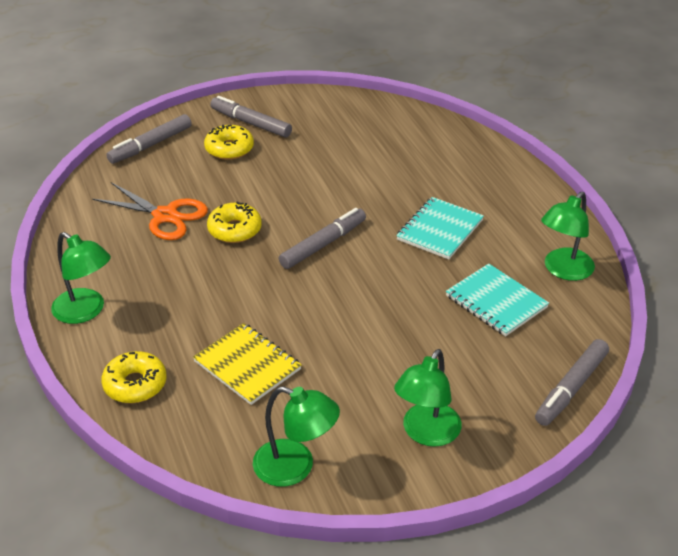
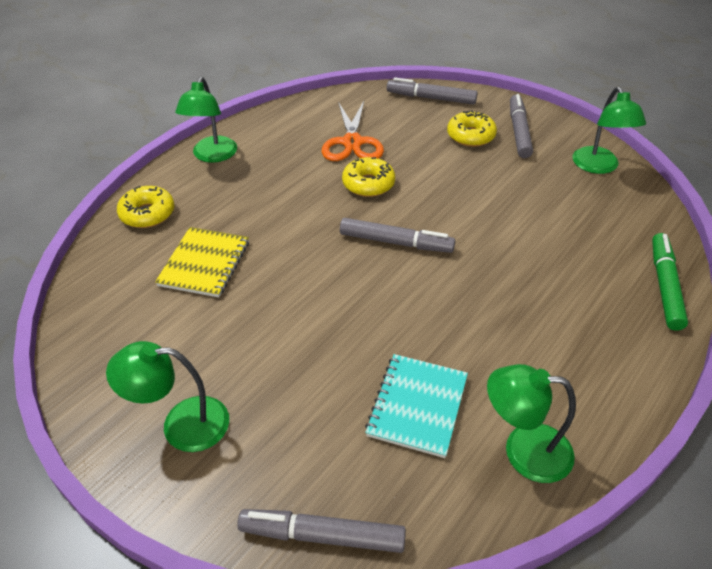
camera: 60 degrees right, 5 degrees up
(295, 467) = (96, 346): green lamp -> green lamp (598, 167)
(439, 230) = (493, 314): turquoise notebook -> none
(475, 145) = (665, 286): none -> green marker

